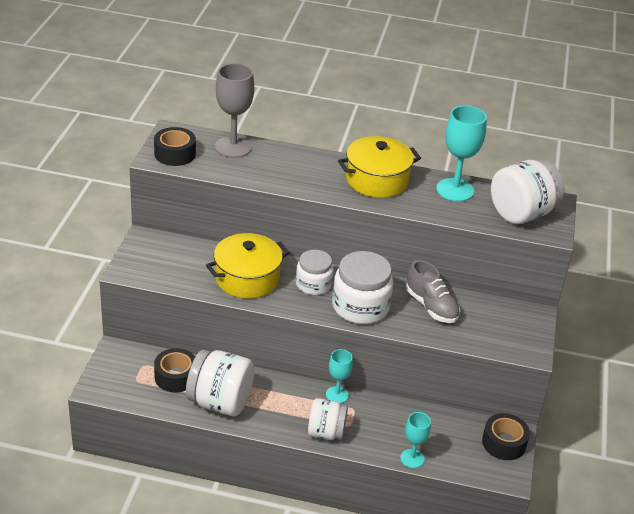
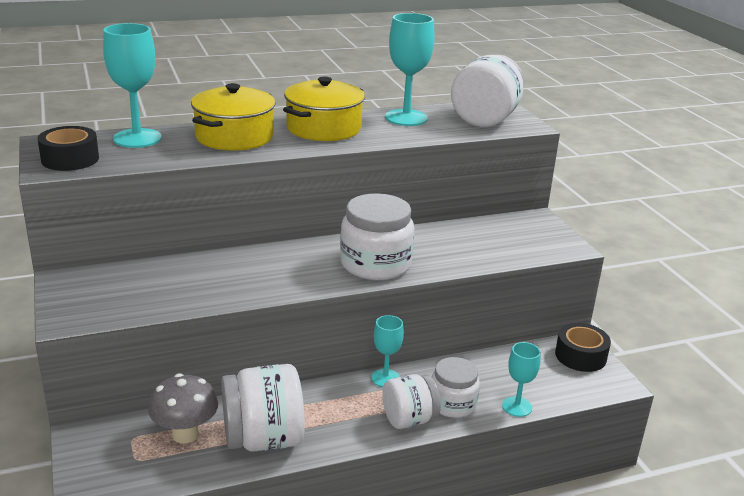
camera: 30 degrees left, 10 degrees down
(176, 377) = (185, 434): black tape -> grey mushroom
(233, 147) = (137, 138): grey goblet -> turquoise goblet
(247, 278) = (227, 278): yellow pot -> yellow pot (234, 137)
(313, 284) = (307, 261): white jar -> white jar (452, 404)
(431, 306) = (442, 241): grey shoe -> none

